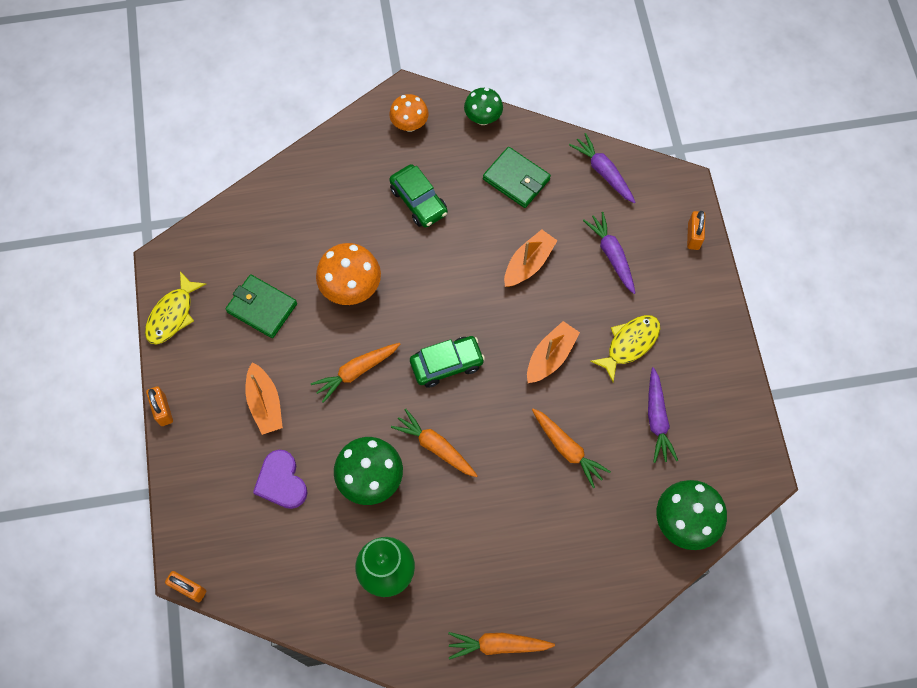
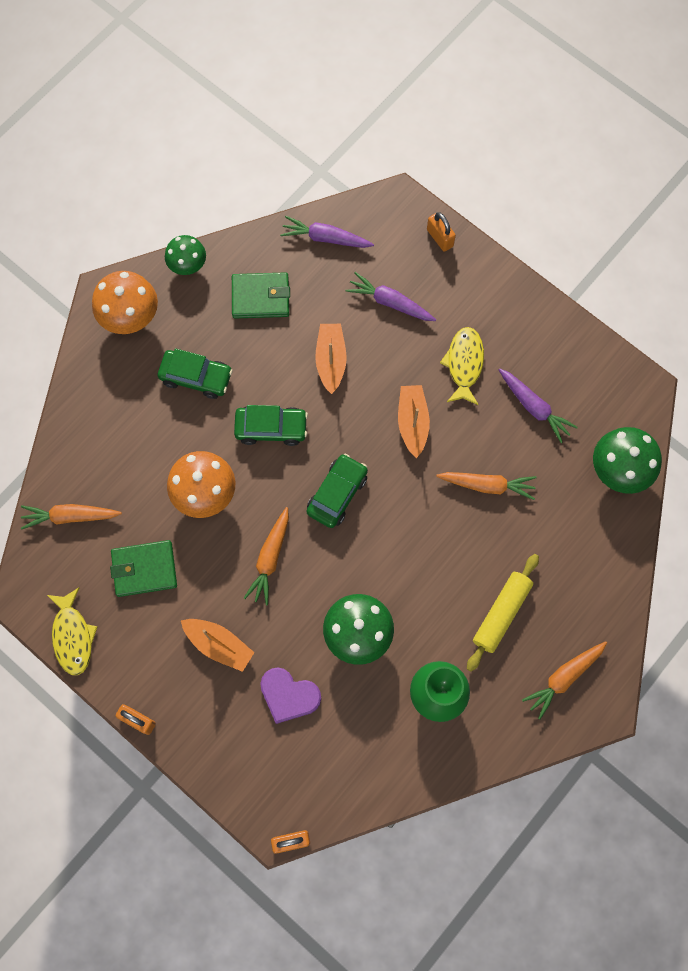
camera: 40 degrees left, 5 degrees up
(409, 124) = (131, 317): orange mushroom -> orange mushroom, size x1.55
(435, 446) = (385, 566): orange carrot -> orange carrot (70, 516)
(440, 279) = (271, 428): none -> green car
(492, 554) = (501, 613): none -> yellow rolling pin

